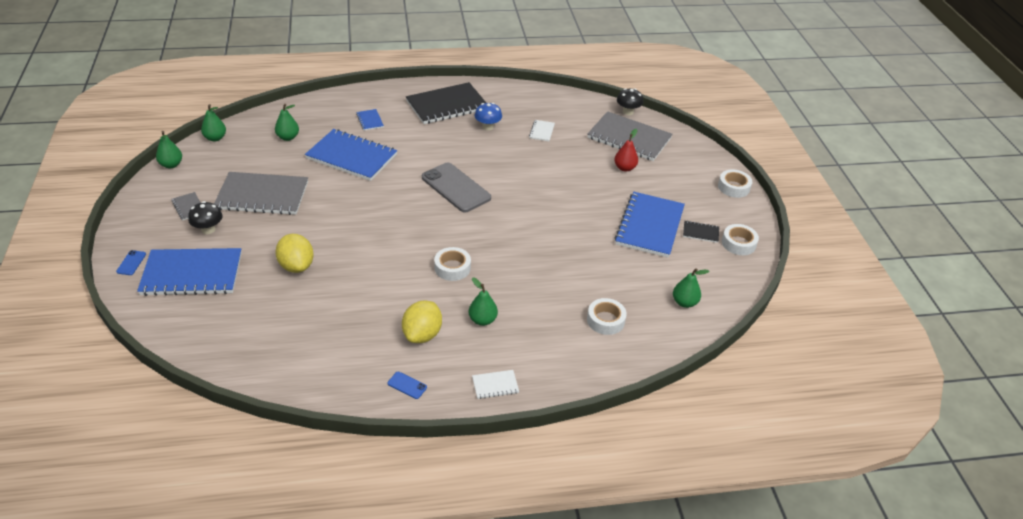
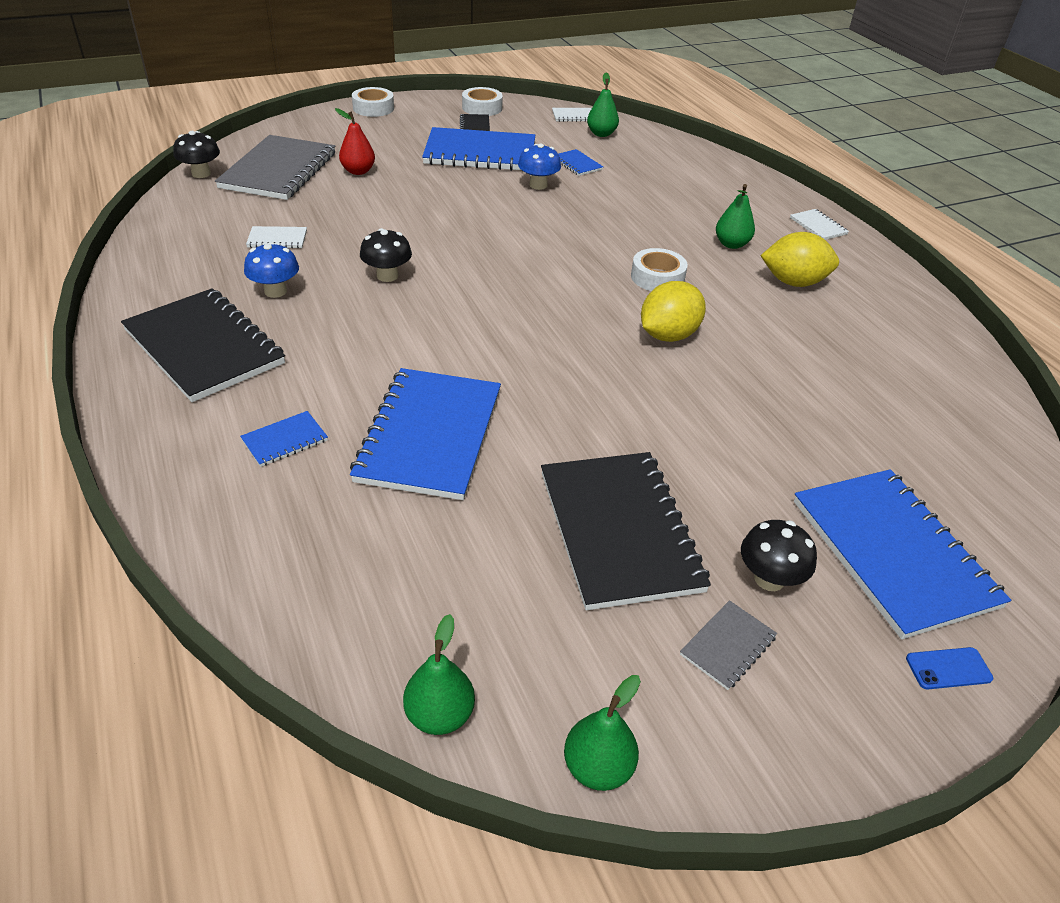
camera: 105 degrees left, 0 degrees up
(262, 196) = (619, 530): grey notebook -> black notebook
(288, 137) = (390, 559): green pear -> none
(296, 266) = (768, 424): yellow lemon -> yellow lemon (668, 335)
(407, 385) = (877, 280): blue phone -> none
(456, 188) = (472, 300): grey phone -> none
(491, 163) = (387, 276): none -> black mushroom
(593, 244) = (538, 185): none -> blue mushroom
(605, 320) = (664, 172): white tape -> none
(626, 273) = (577, 164): none -> blue notebook
(723, 295) = (574, 116): none -> white notebook

